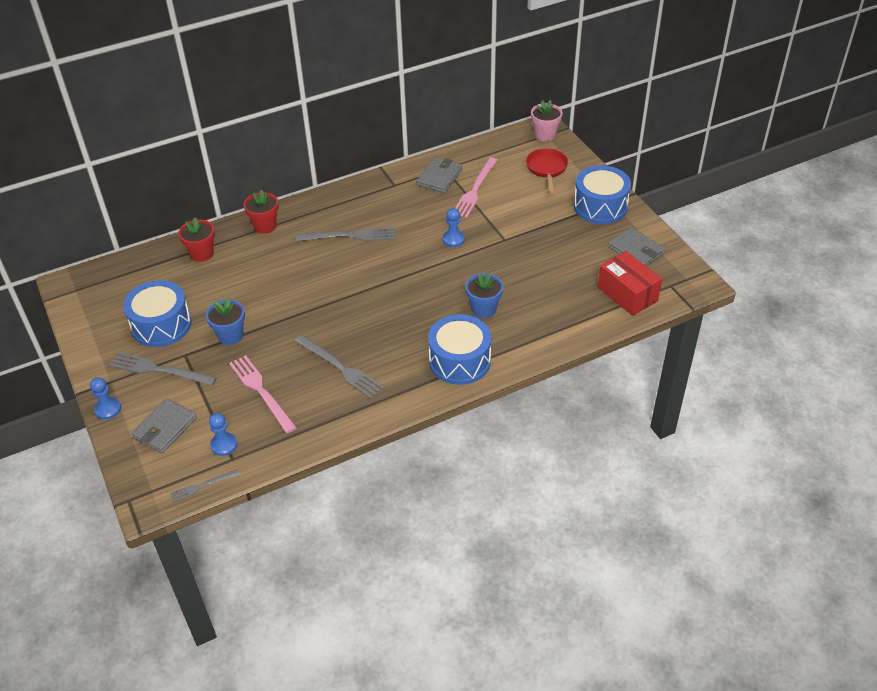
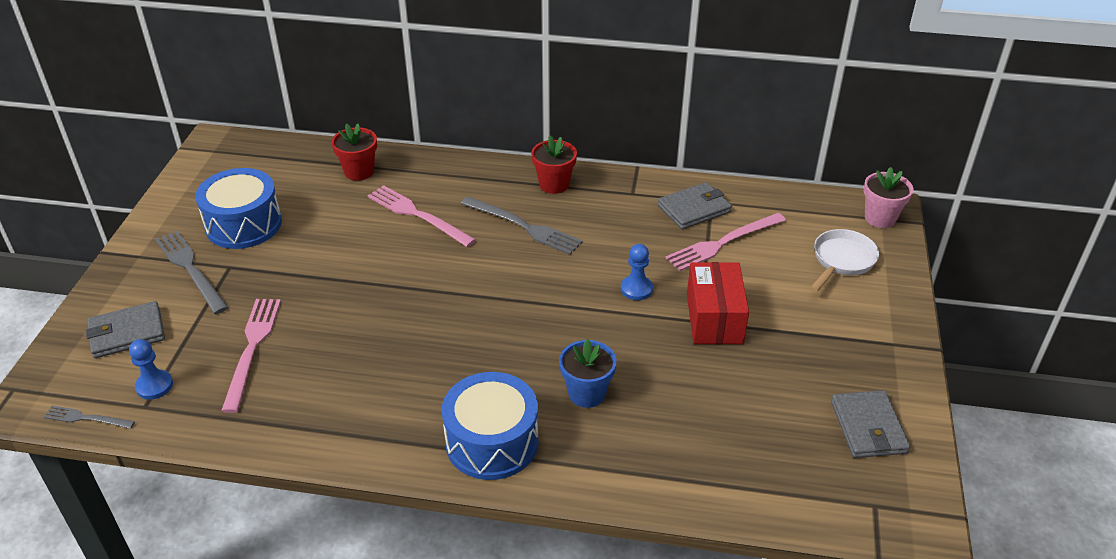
camera: 35 degrees right, 5 degrees down
(108, 409) = (105, 283): blue pawn -> none
(230, 336) = (291, 270): blue flower pot -> none
(265, 226) = (449, 173): red flower pot -> red flower pot (554, 184)
(274, 262) = (418, 215): none -> pink fork
(340, 368) = (355, 370): grey fork -> none
(547, 169) = (841, 261): red pan -> white pan
(600, 206) = (871, 342): blue drum -> none
(627, 294) = (797, 481): red box -> red box (714, 318)

